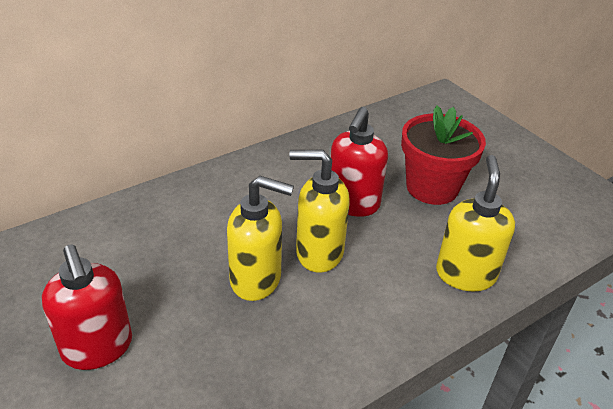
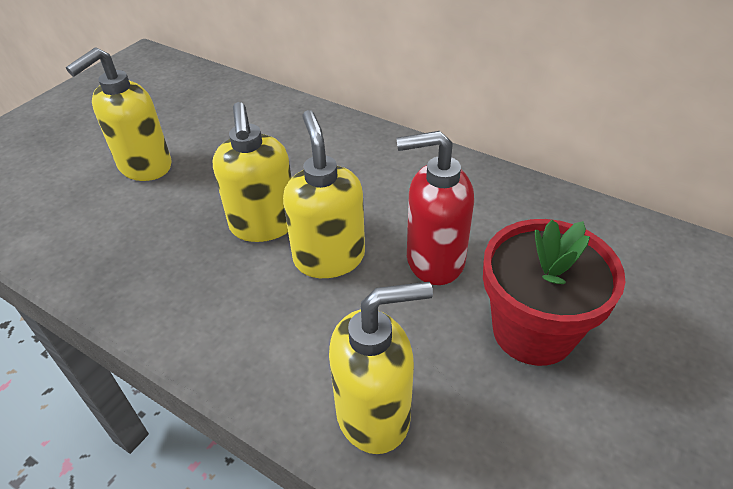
camera: 70 degrees right, 5 degrees up
(98, 348) = (144, 166): red soap dispenser -> yellow soap dispenser

